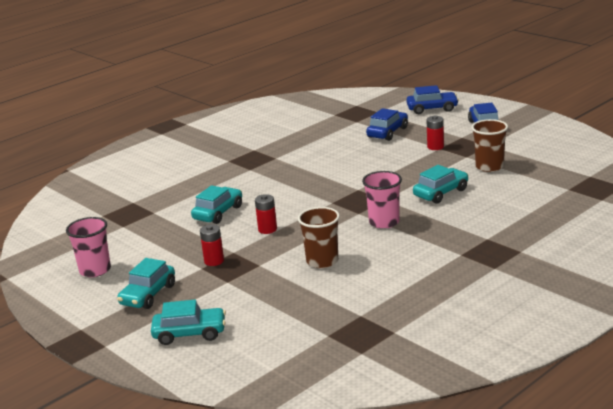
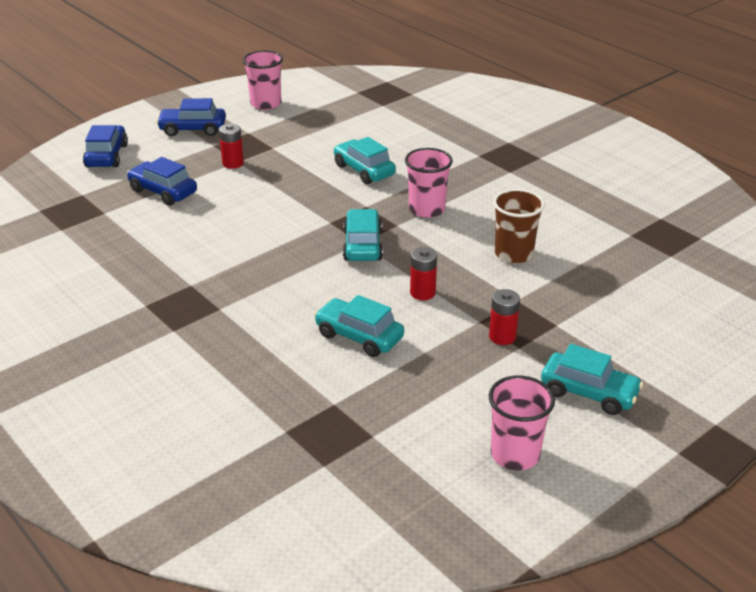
camera: 90 degrees left, 10 degrees up
(190, 333) = (679, 351): turquoise car -> turquoise car (362, 245)
(489, 166) = (308, 137): brown cup -> none
(543, 144) = (266, 104): none -> pink cup

